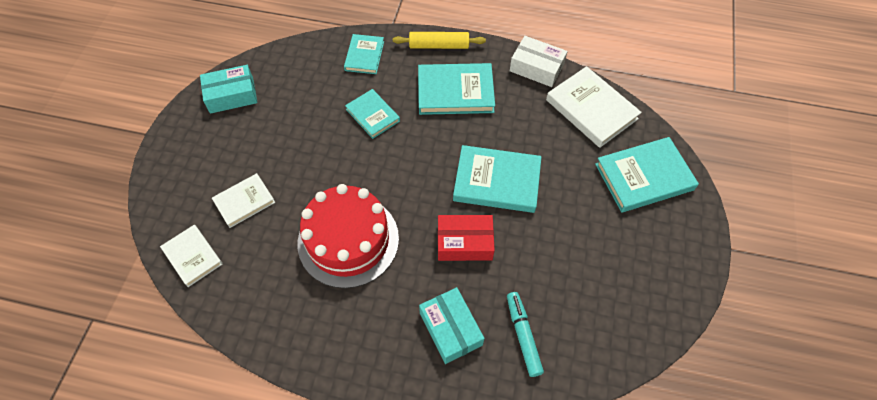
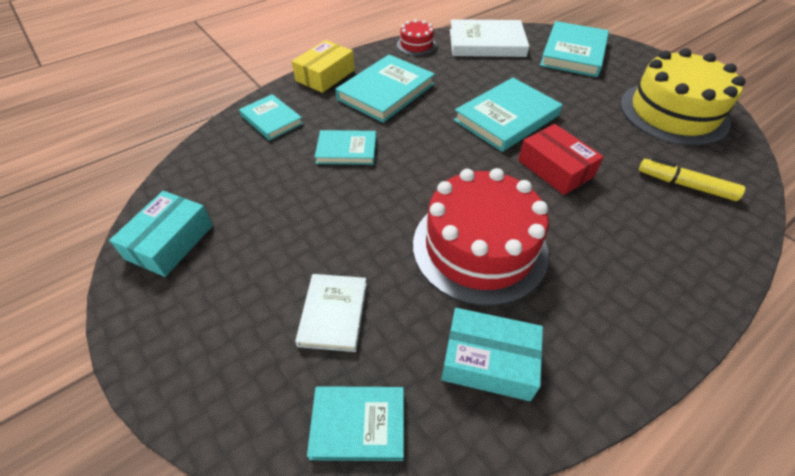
camera: 50 degrees left, 10 degrees down
(192, 256) = (358, 424): white book -> turquoise book
(439, 45) = (325, 75): yellow rolling pin -> yellow box
(451, 329) = (649, 227): turquoise box -> turquoise box (488, 361)
(464, 242) = (555, 168): red box -> red box turned 75 degrees counterclockwise
(523, 336) = (685, 185): turquoise marker -> yellow marker
(536, 68) = (416, 45): white box -> red cake
(621, 291) = (673, 113): none -> yellow cake

